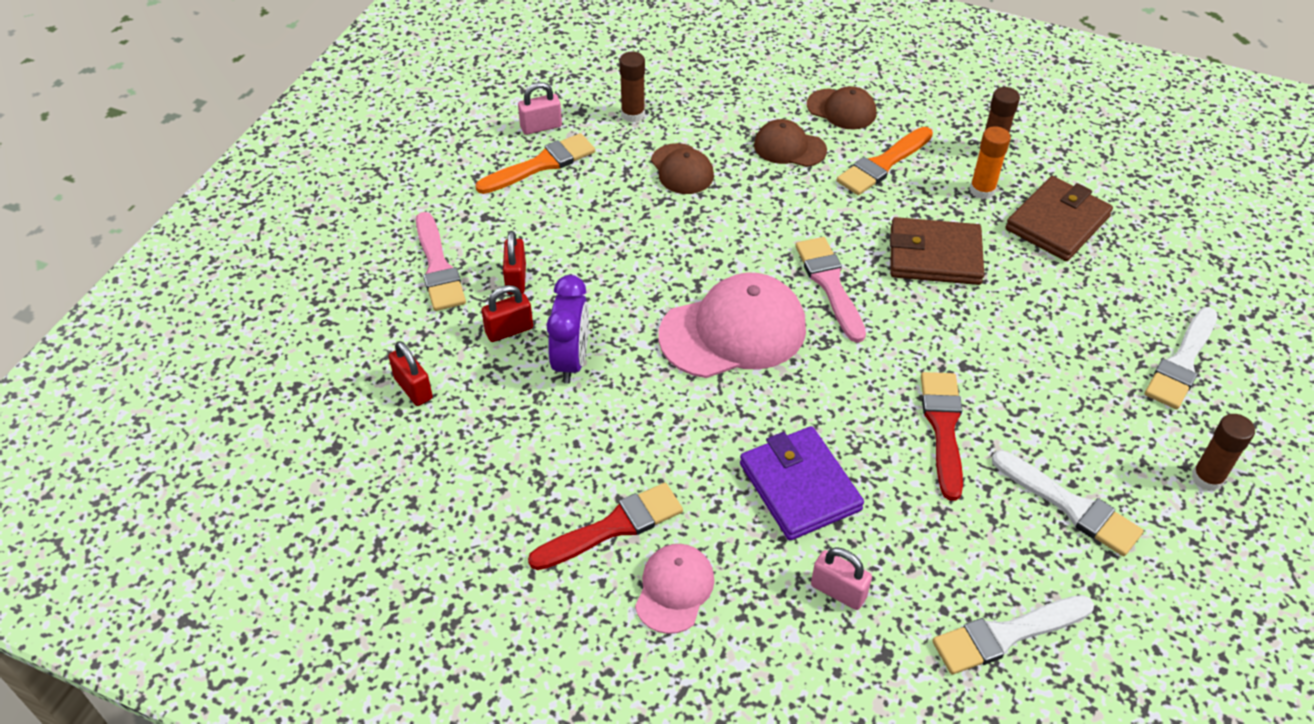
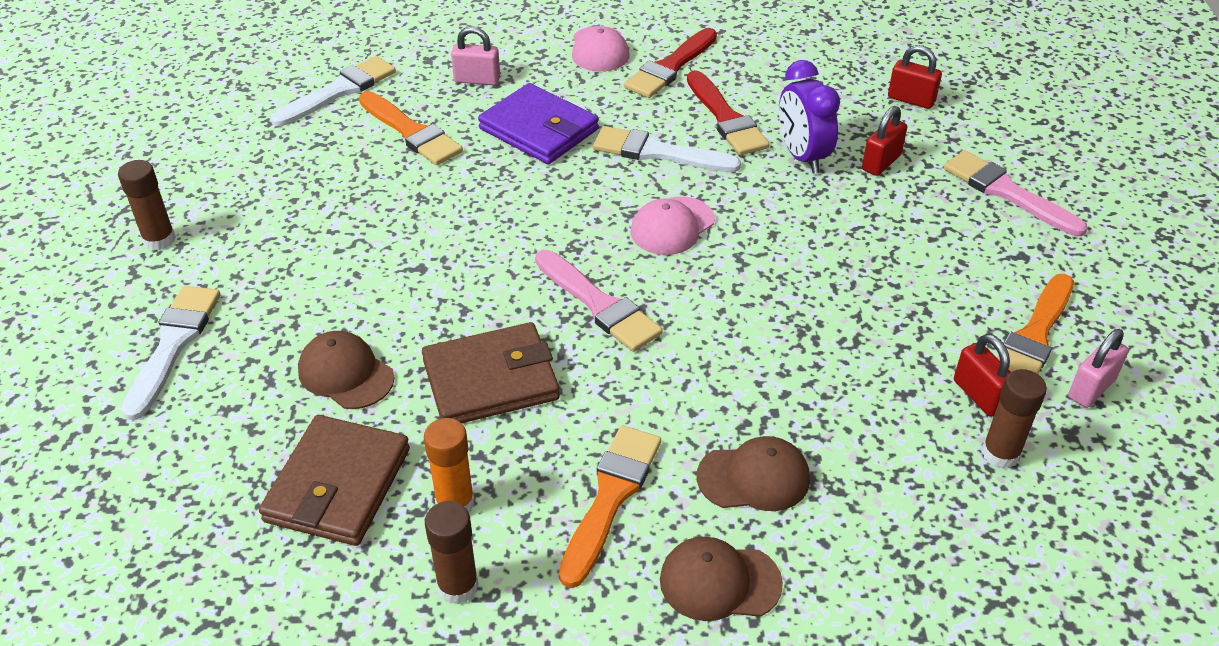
camera: 155 degrees right, 5 degrees down
(516, 279) = (923, 206): red padlock -> red padlock (979, 395)
(682, 169) = (866, 391): brown cap -> brown cap (346, 374)
(733, 331) = (672, 226): pink cap -> pink cap, size x0.56
(935, 533) = (411, 132): none -> orange brush
(943, 427) = (427, 207): red brush -> red brush (726, 118)
(1071, 506) = (294, 182): white brush -> white brush (657, 152)

